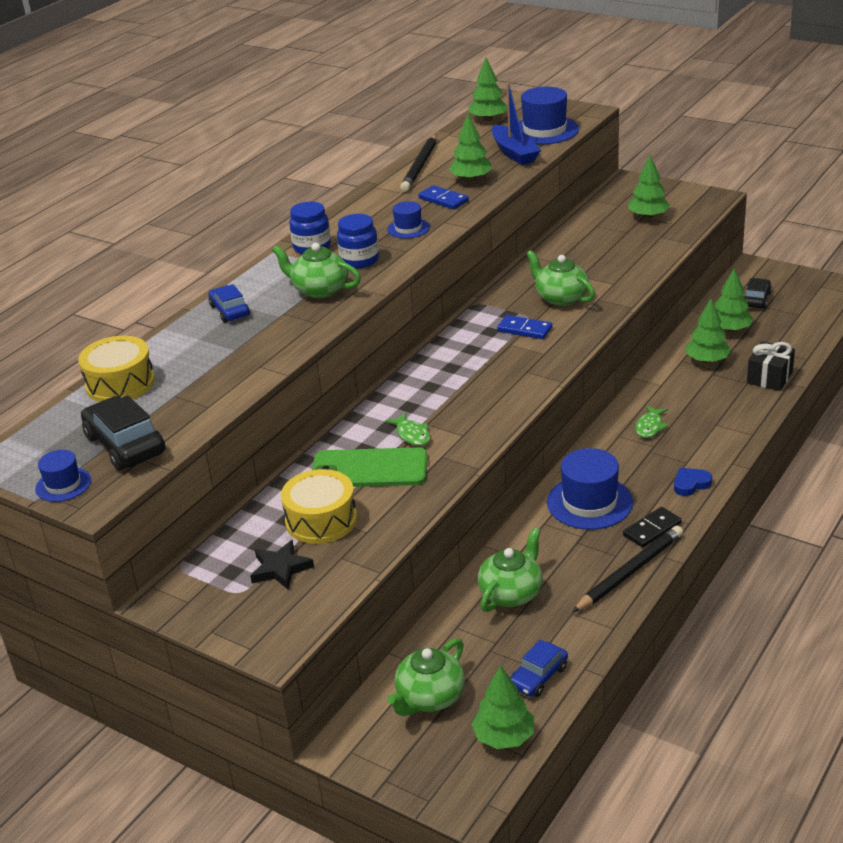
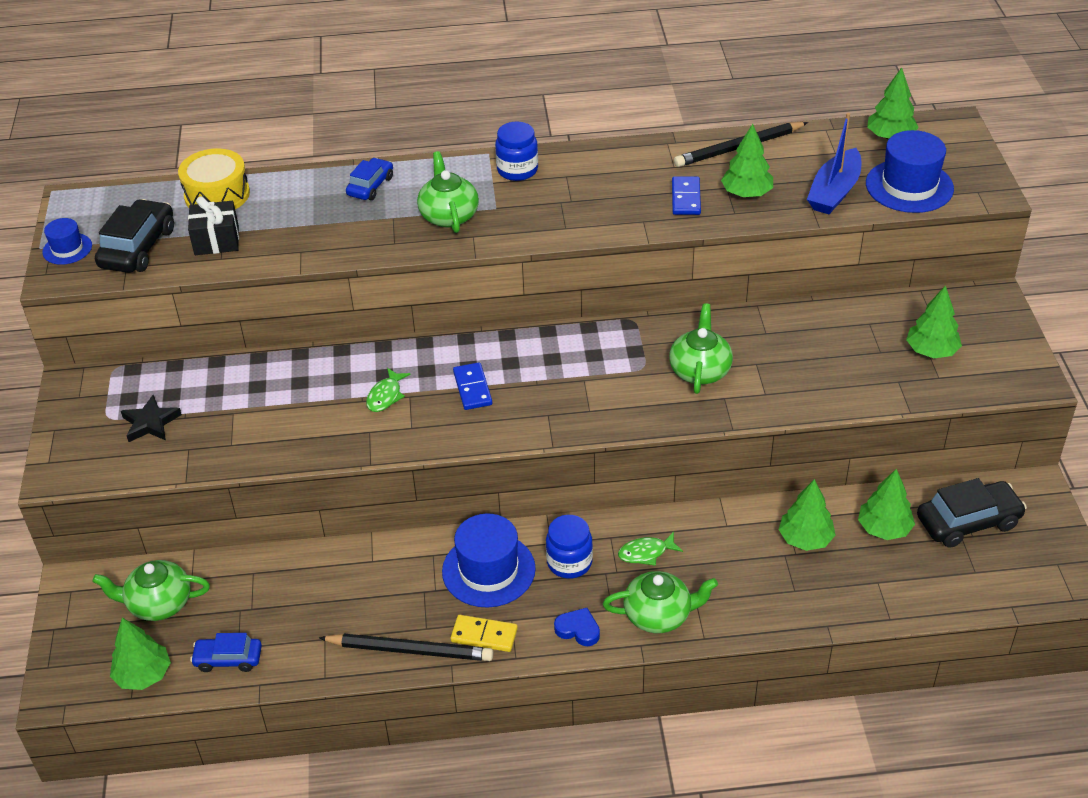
camera: 50 degrees right, 10 degrees up
(321, 520) = (227, 409): yellow drum -> none
(359, 260) = (521, 210): blue jar -> blue jar (569, 562)
(369, 469) = (316, 398): green phone -> none
(408, 228) = (608, 206): blue hat -> none
(511, 593) = (321, 584): green teapot -> green teapot (658, 615)
(524, 329) = (618, 376): blue domino -> blue domino (472, 388)
(652, 529) = (484, 635): black domino -> yellow domino
(756, 299) = (968, 522): black car -> black car, size x1.62
(769, 378) = (822, 604): black gift -> black gift (216, 240)

